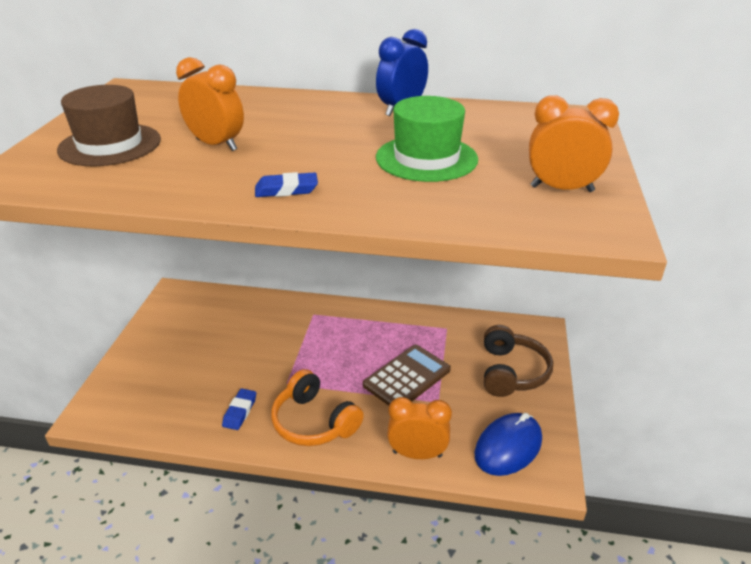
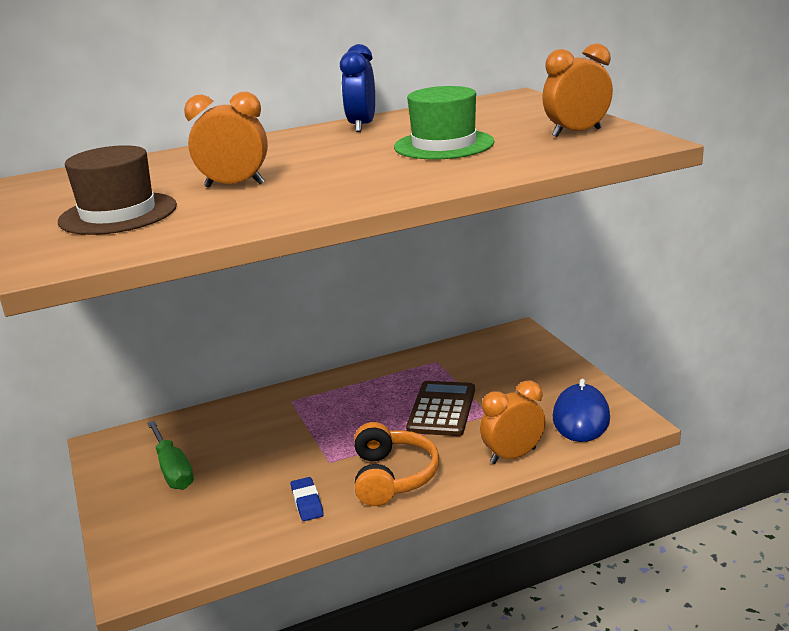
camera: 30 degrees left, 10 degrees down
(191, 335) = (173, 470): none -> green screwdriver
(286, 190) = (364, 189): blue eraser -> none
(314, 422) = (392, 477): orange headphones -> orange headphones turned 105 degrees counterclockwise
(511, 372) = (527, 369): brown headphones -> none

